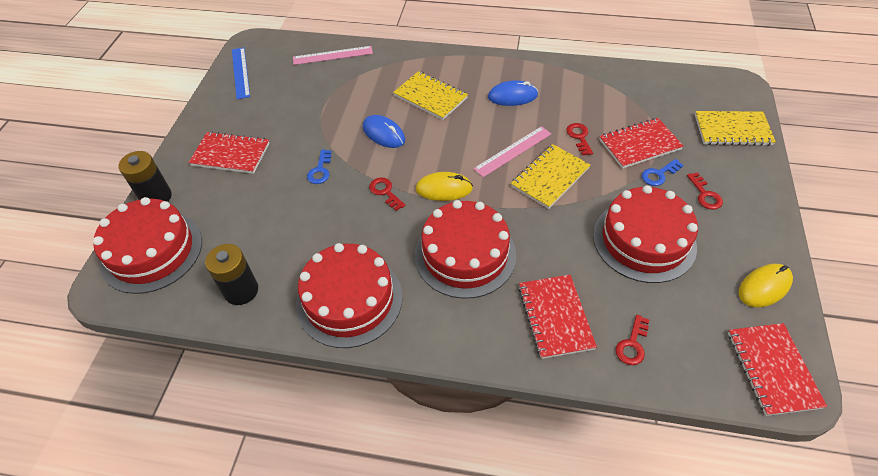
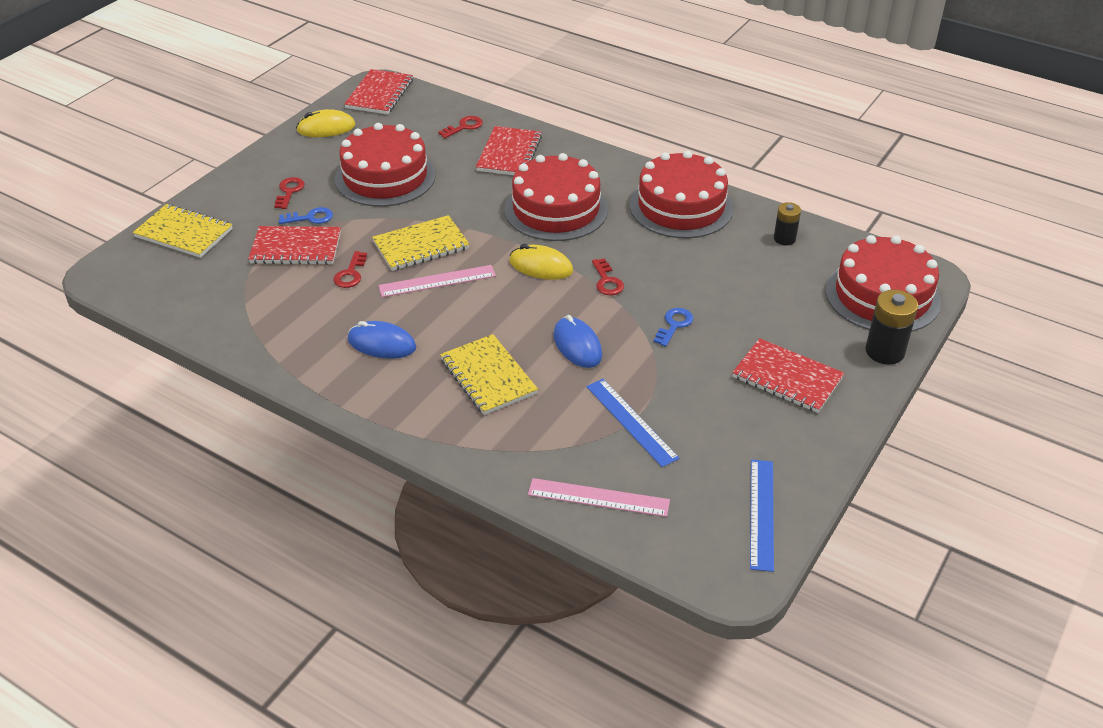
camera: 160 degrees left, 10 degrees down
(241, 290) = (784, 239): black battery -> black battery, size x0.63
(328, 97) = (631, 422): none -> blue ruler

